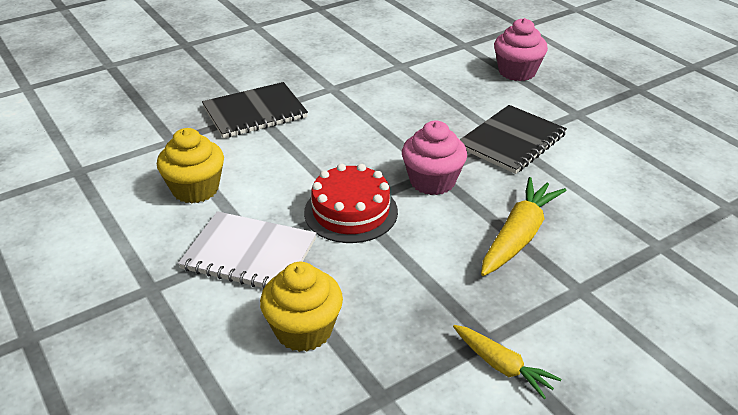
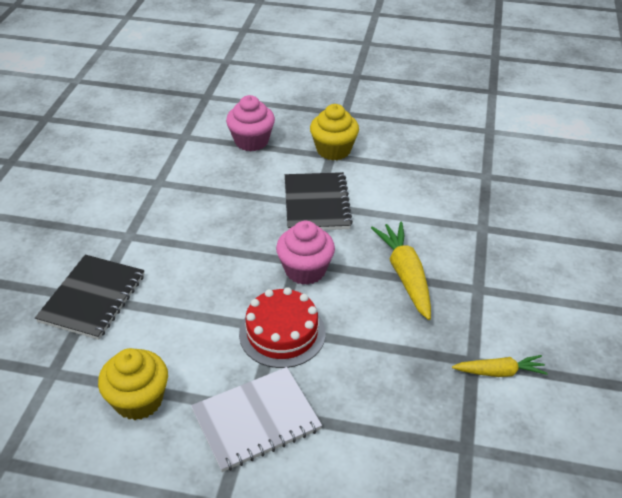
camera: 45 degrees left, 5 degrees up
(303, 330) = (367, 444): yellow cupcake -> yellow cupcake (333, 150)

